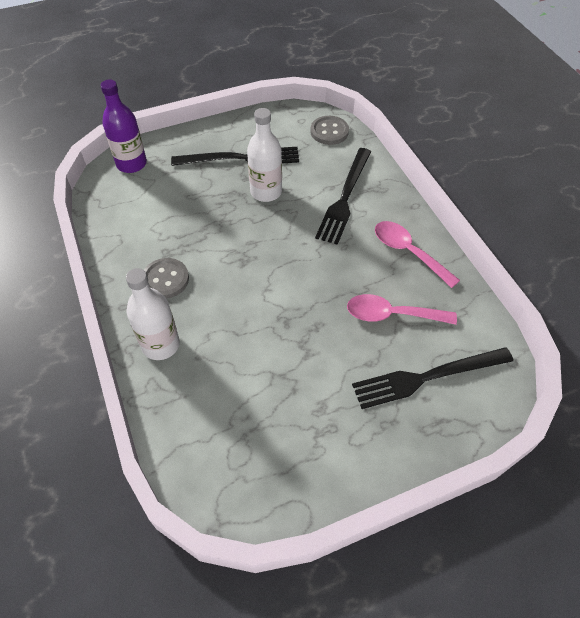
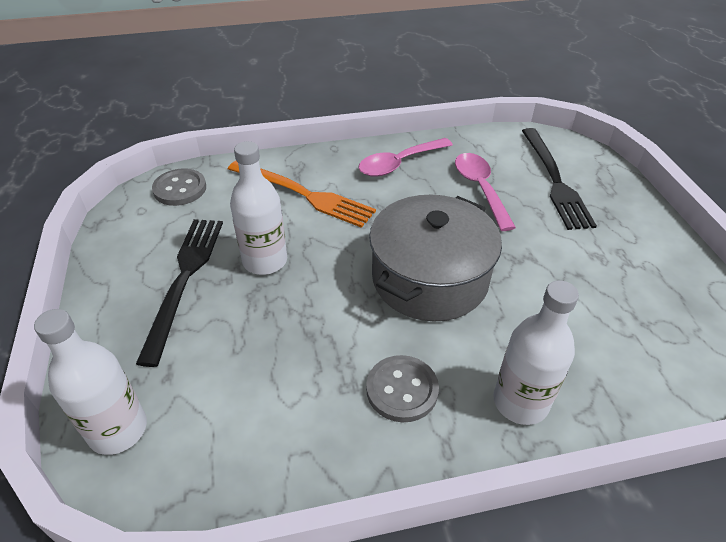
camera: 80 degrees left, 10 degrees down
(131, 164) = (118, 430): purple bottle -> white bottle
(267, 286) = (430, 278): none -> grey pot
(344, 198) = (303, 194): black fork -> orange fork
(392, 315) = (480, 188): pink spoon -> pink spoon turned 150 degrees clockwise

